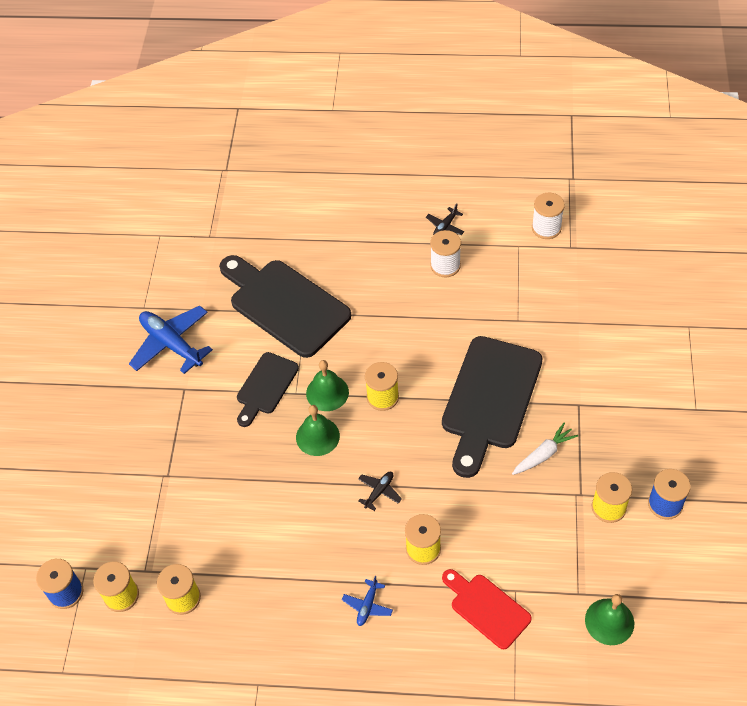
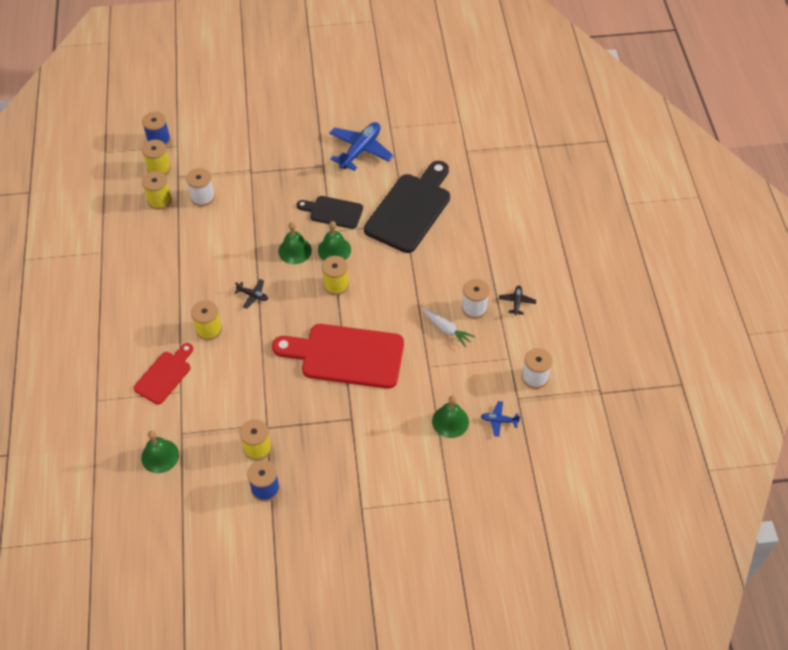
camera: 75 degrees right, 0 degrees up
(194, 540) = (203, 197): none -> white spool
(367, 605) = (161, 303): blue plane -> blue plane (499, 421)
(445, 226) = (517, 302): black plane -> black plane turned 75 degrees clockwise
(490, 399) = (346, 356): black cutting board -> red cutting board
(543, 454) = (300, 398): white carrot -> white carrot (446, 329)
(593, 311) = (450, 421): none -> green bell

